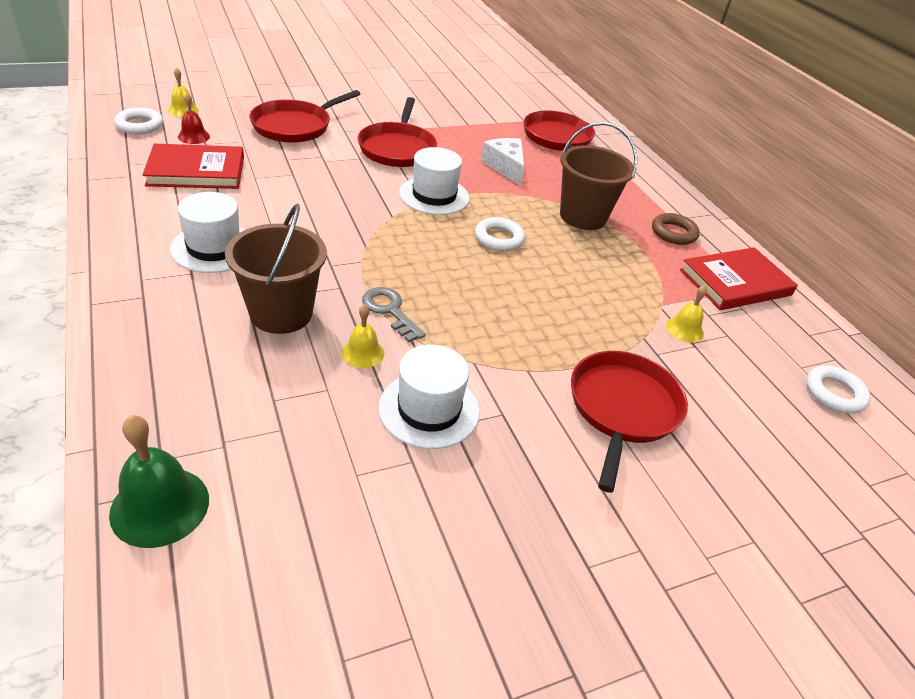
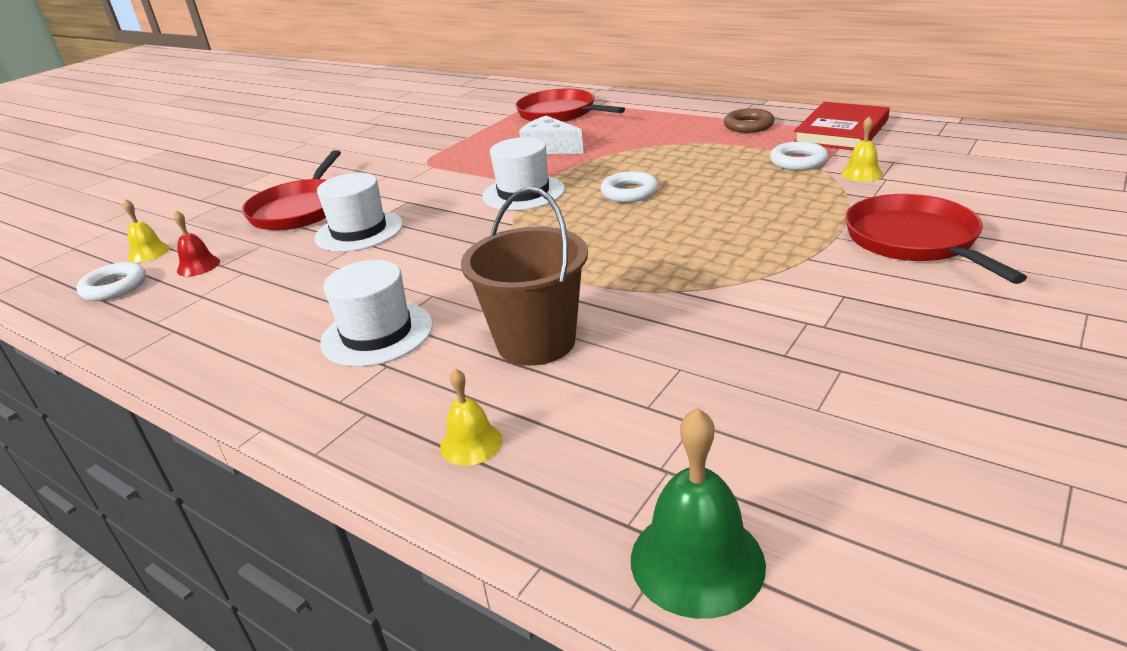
camera: 25 degrees left, 10 degrees down
(196, 171) = (250, 289): red book -> none
(363, 353) = (661, 325): yellow bell -> yellow bell (471, 443)
(390, 311) = (631, 284): grey key -> none
(397, 148) = (432, 179): red pan -> none
(429, 409) = (787, 328): white hat -> white hat (359, 231)
(583, 216) = (667, 148): brown bucket -> none
(834, 393) = (1012, 156): white ring -> white ring (798, 161)

